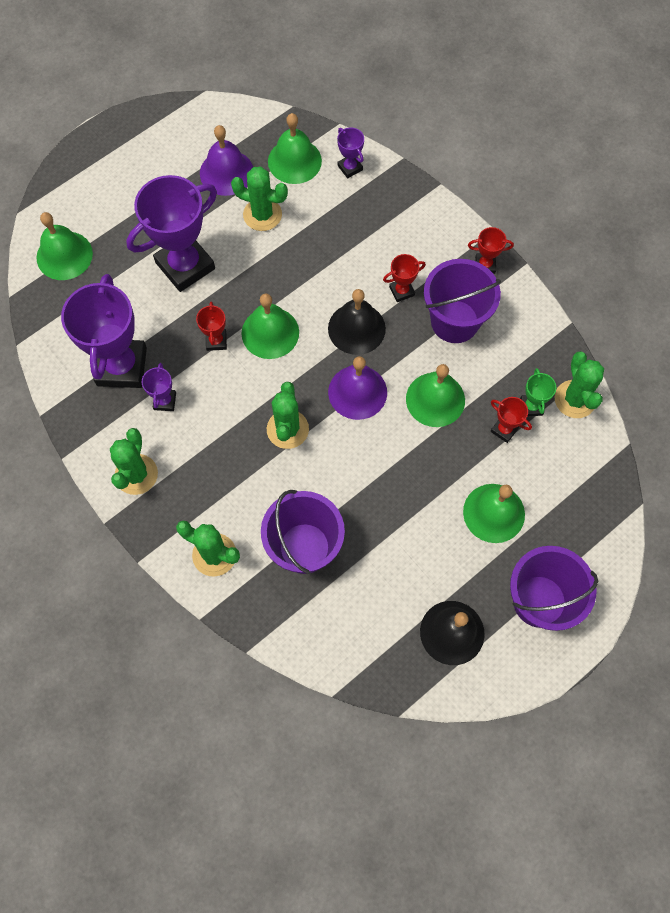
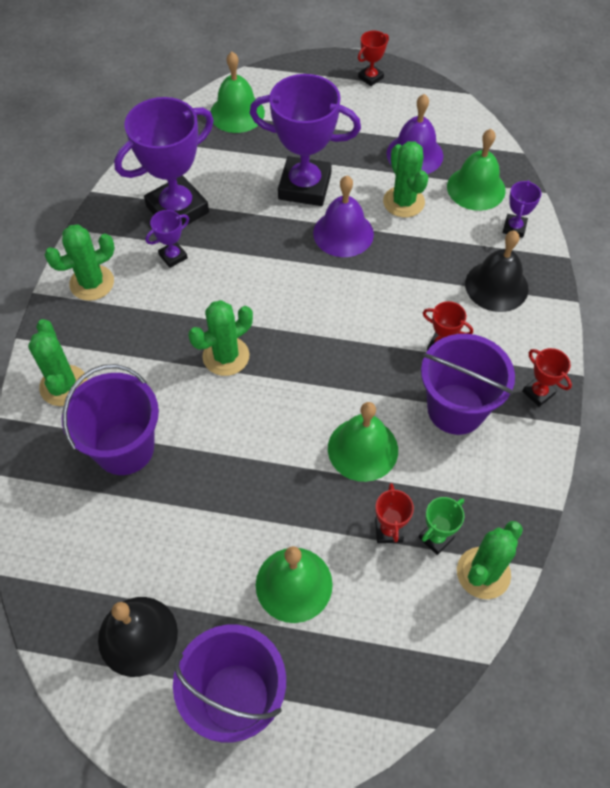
camera: 50 degrees right, 10 degrees down
(216, 341) = (259, 252): red trophy -> red trophy (370, 77)
(270, 332) = (303, 281): green bell -> none
(356, 328) = (370, 339): black bell -> black bell (496, 286)
(357, 392) = (310, 382): purple bell -> purple bell (343, 233)

